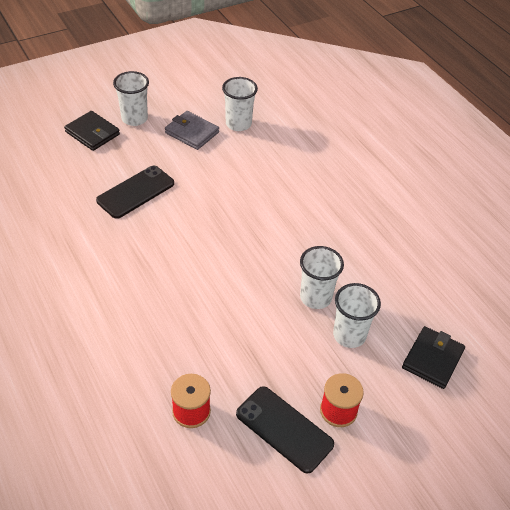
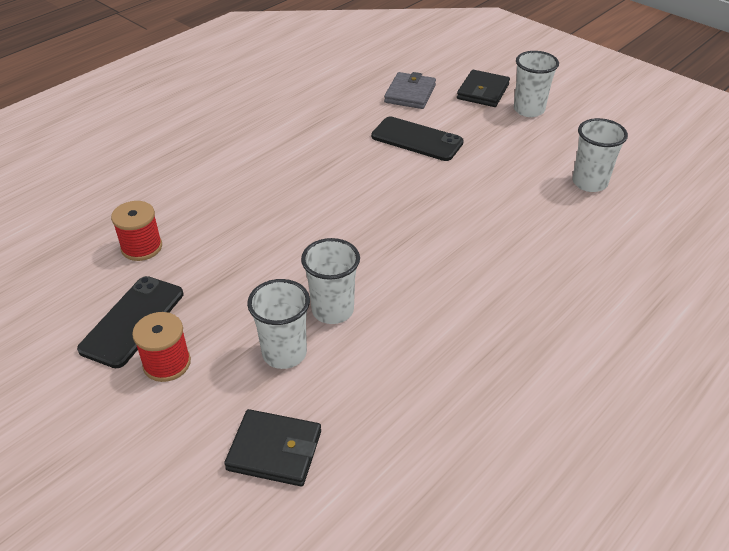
camera: 75 degrees right, 5 degrees down
(192, 132) = (541, 152): grey wallet -> grey wallet (410, 94)

